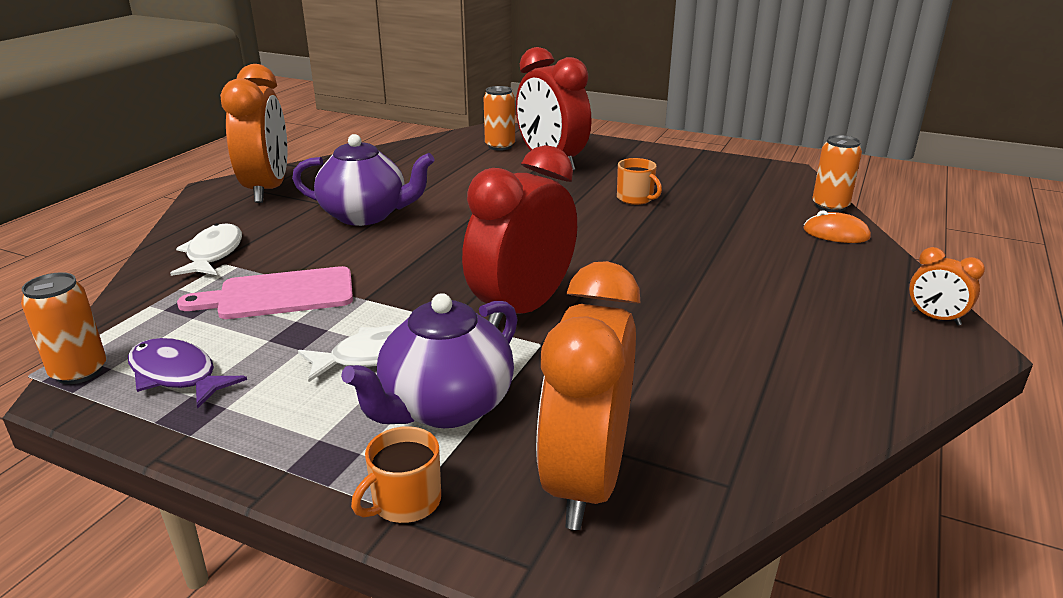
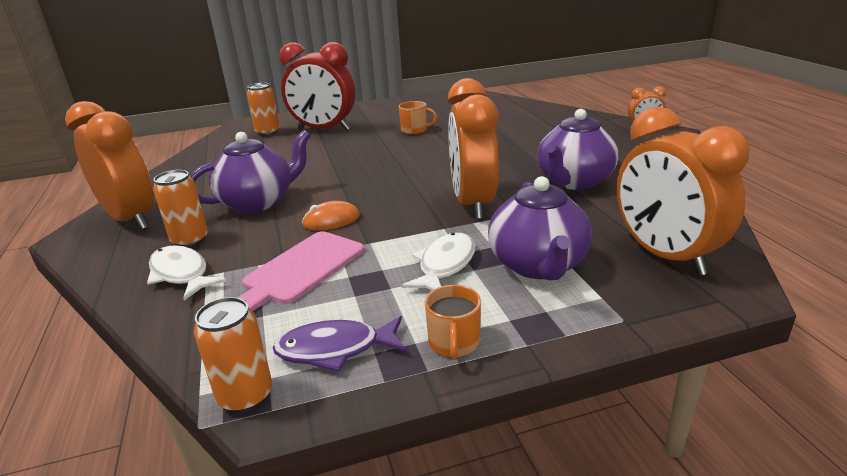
camera: 40 degrees left, 0 degrees up
(405, 502) = (617, 315): orange mug -> orange mug (454, 343)
(522, 309) = (473, 203): red clock -> orange clock
(678, 340) = (574, 181): none -> purple teapot
(830, 206) = (515, 101): orange can -> orange can (190, 240)
(836, 233) = (541, 111): orange mouse -> orange mouse (331, 220)

